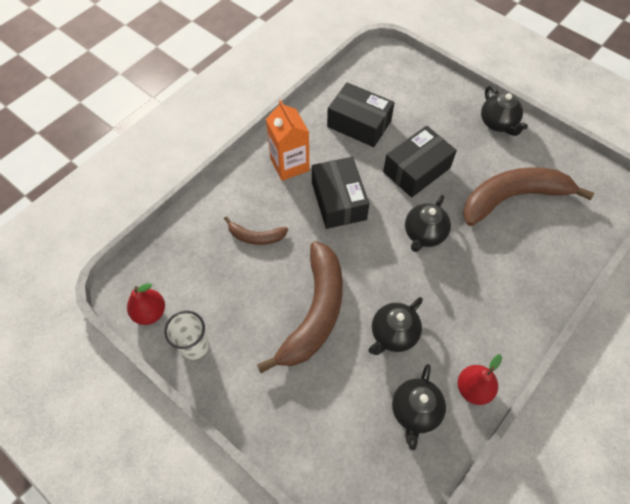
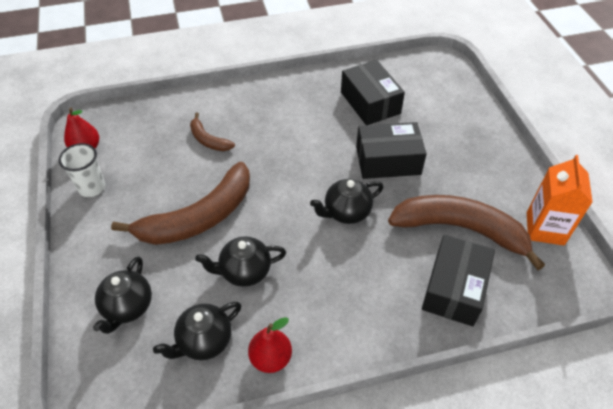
camera: 35 degrees right, 10 degrees down
(289, 164) = (283, 104): orange carton -> orange carton (545, 228)
(338, 201) = (297, 149): black box -> black box (454, 288)
(498, 123) = (503, 163): black teapot -> black teapot (127, 307)

